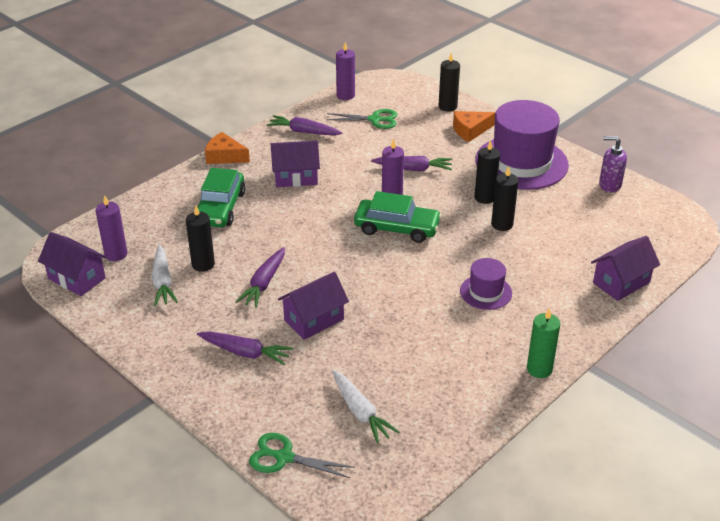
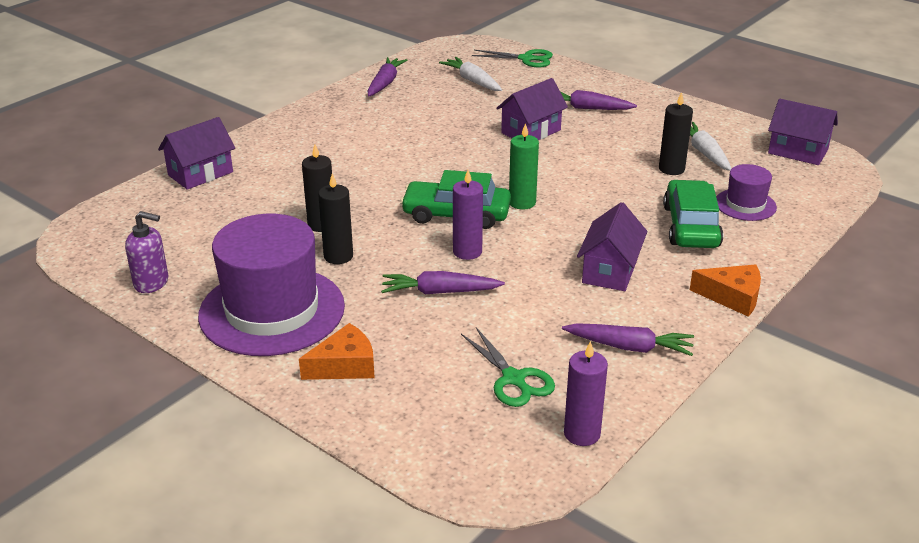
camera: 175 degrees right, 5 degrees down
(116, 254) = (777, 173): purple candle -> none
(264, 283) = (595, 156): purple carrot -> purple carrot (385, 83)
(296, 177) = (610, 271): purple house -> purple house turned 60 degrees counterclockwise
(375, 120) = (514, 379): green scissors -> green scissors turned 120 degrees counterclockwise
(447, 106) = (381, 417): black candle -> none
(486, 292) = (354, 159): purple hat -> purple hat (745, 205)
(539, 369) = (313, 109): green candle -> green candle (522, 202)

